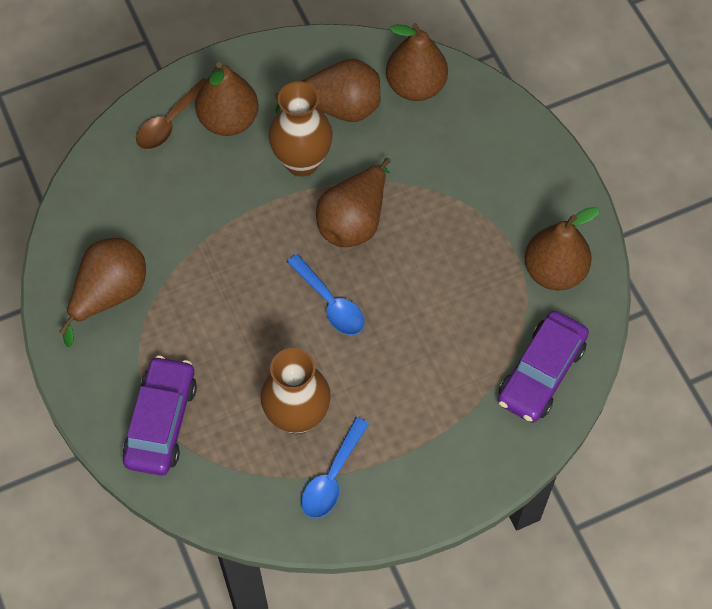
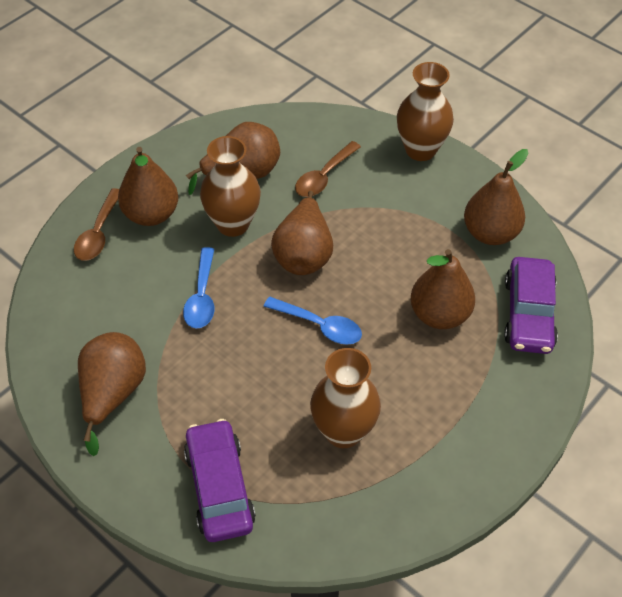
camera: 25 degrees left, 10 degrees down
(332, 477) = (404, 471): blue spoon -> blue spoon (201, 296)
(415, 86) = (297, 137): brown pear -> brown pear (439, 314)
(419, 142) = (324, 176): none -> brown spoon
(536, 148) = (420, 150): none -> brown vase

